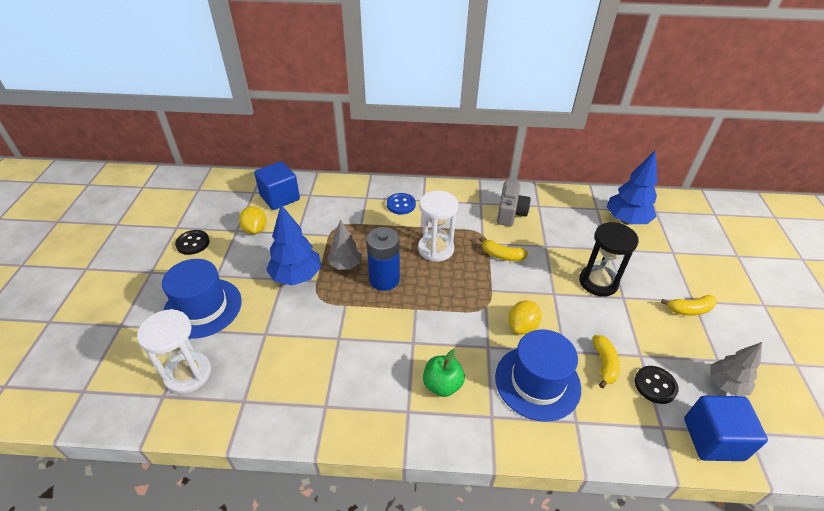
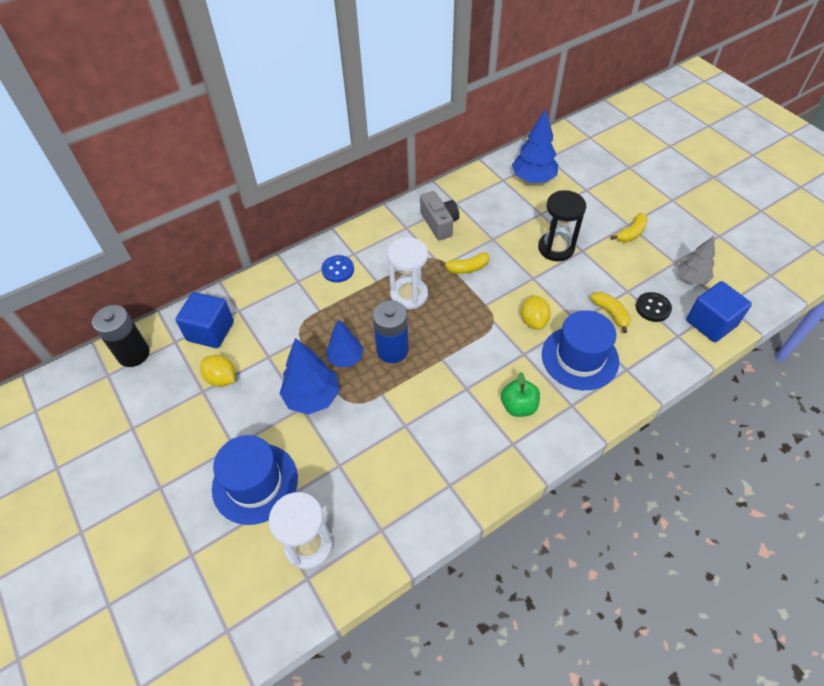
camera: 35 degrees left, 10 degrees up
(193, 243) = (171, 432): black button -> none
(224, 186) = (133, 354): none -> black battery
(345, 265) = (345, 358): grey tree -> blue tree

